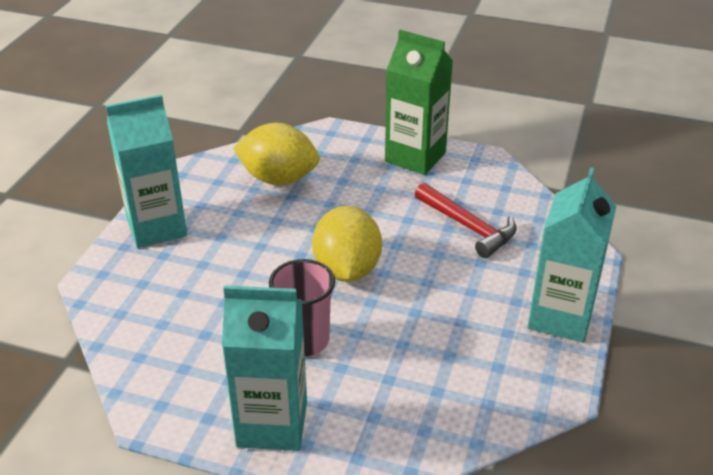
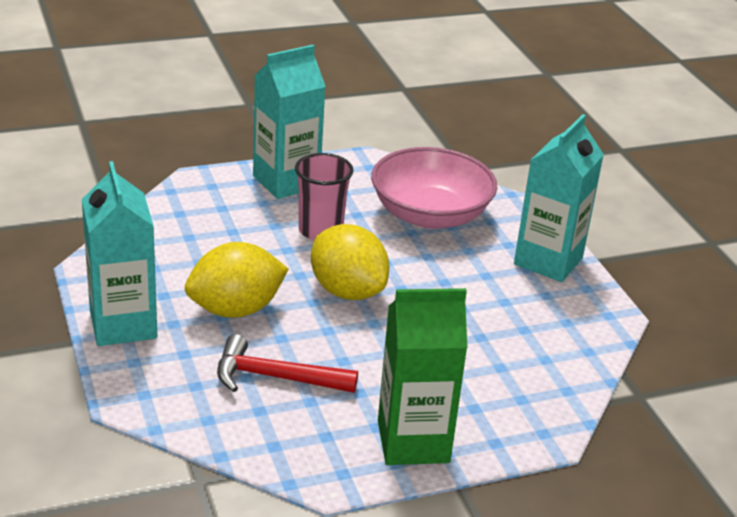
camera: 140 degrees right, 5 degrees down
(184, 313) = (430, 215): none -> pink bowl
(278, 179) = (517, 349): yellow lemon -> yellow lemon (235, 309)

